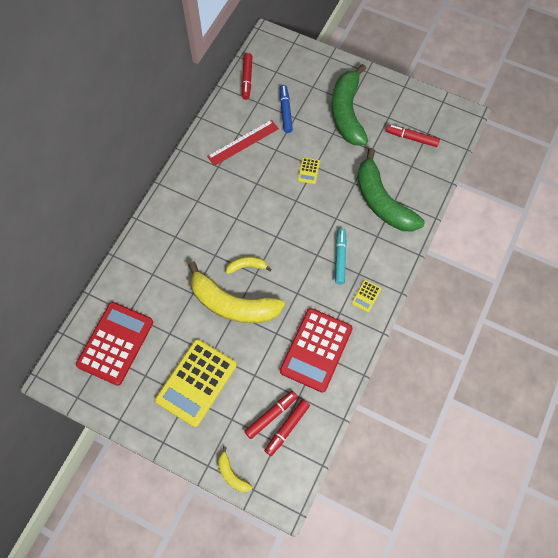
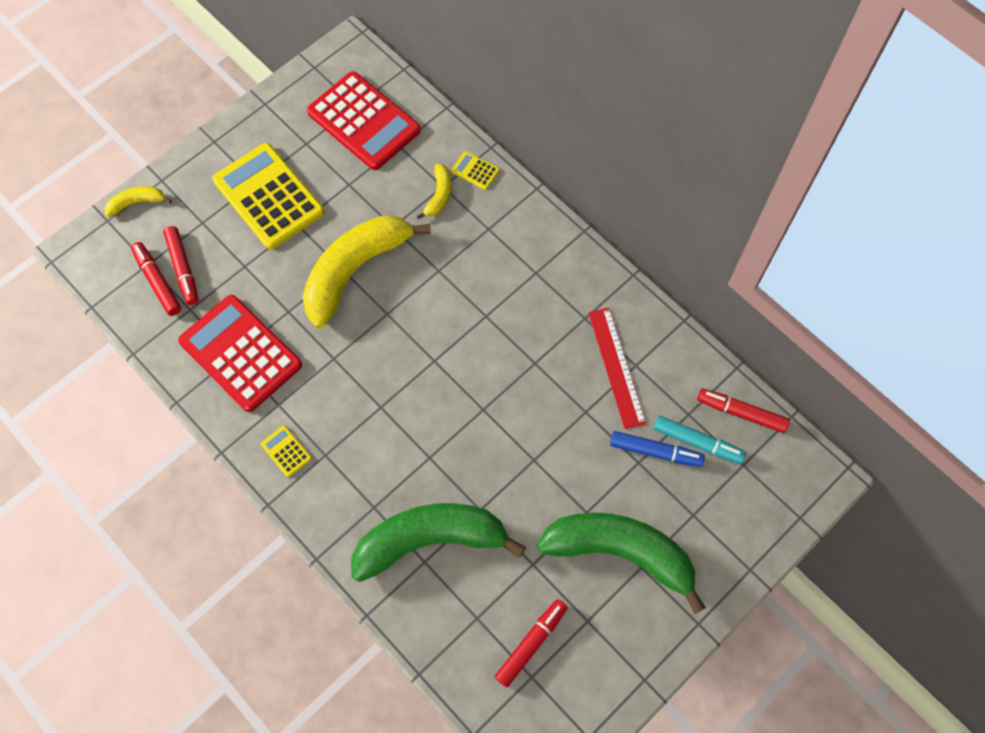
camera: 110 degrees right, 0 degrees up
(247, 266) = (403, 306): yellow banana -> yellow banana (439, 195)
(308, 171) = (529, 447): yellow calculator -> yellow calculator (475, 171)
(340, 258) = (361, 437): turquoise marker -> turquoise marker (697, 442)

